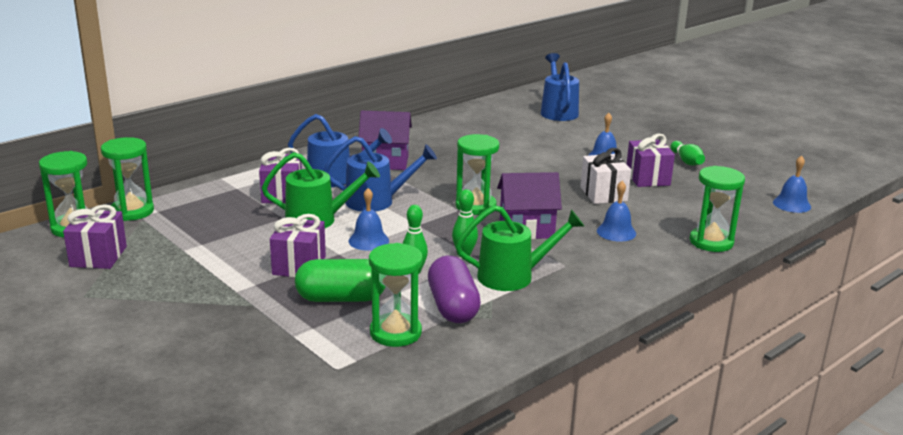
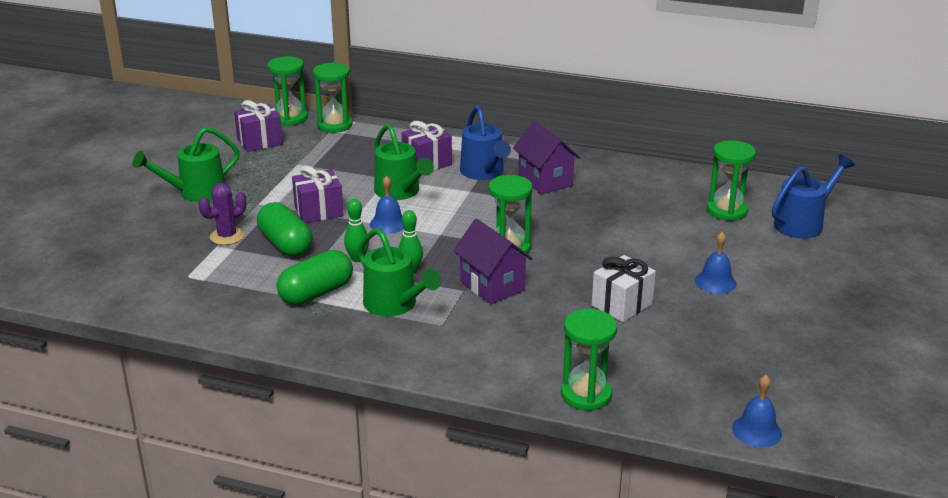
camera: 60 degrees right, 5 degrees up
(154, 321) = (195, 192): none -> green watering can
(281, 325) = (227, 236): none -> purple cactus
(377, 201) = (463, 203): blue watering can -> none
(395, 332) = (255, 282): green hourglass -> green hourglass (726, 210)
(452, 307) = (316, 293): purple capsule -> green capsule
(616, 232) = (542, 333): blue bell -> none
(647, 178) = (698, 320): purple gift -> none
(686, 161) = (782, 334): green bowling pin -> none

